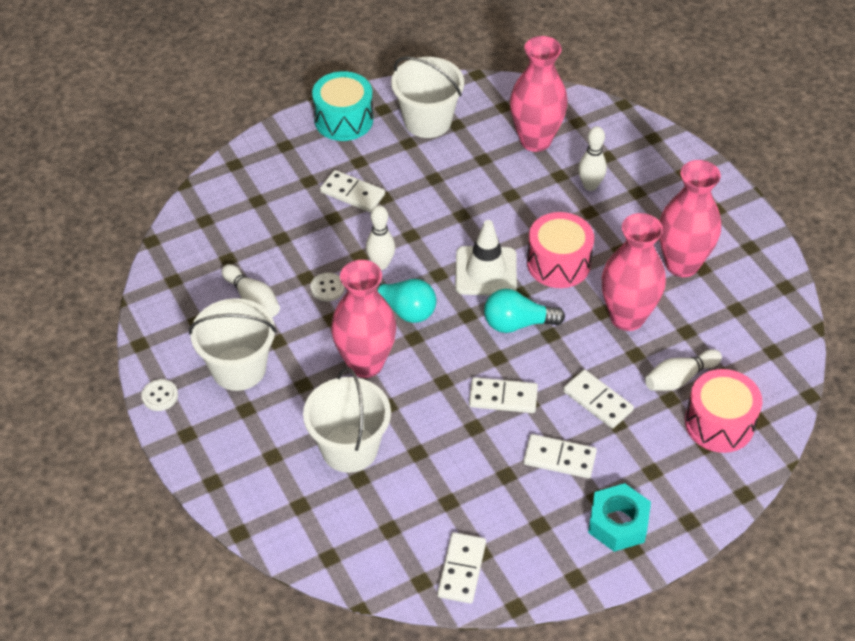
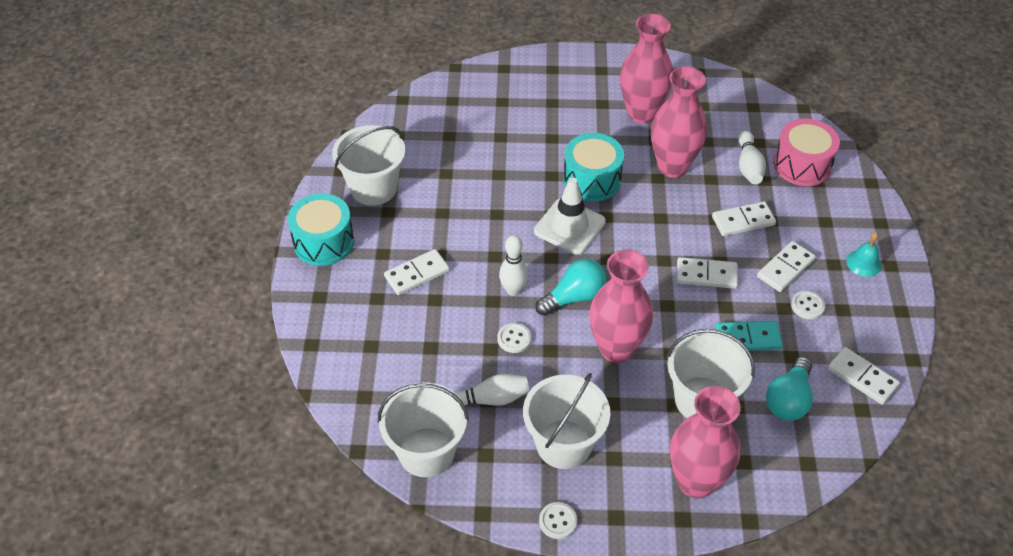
camera: 60 degrees left, 0 degrees up
(176, 283) = (426, 452): none -> white bucket
(447, 458) = (747, 338): none -> turquoise domino
(503, 397) = (706, 275): white domino -> white domino turned 60 degrees clockwise
(517, 323) = (637, 232): turquoise light bulb -> turquoise light bulb (788, 400)
(523, 493) = (807, 306): none -> white button
(535, 140) = (452, 133): pink vase -> pink vase (696, 481)
(558, 263) = (592, 180): pink drum -> turquoise drum
(590, 186) = (525, 125): white bowling pin -> none
(618, 523) = (863, 263): turquoise nut -> turquoise bell

